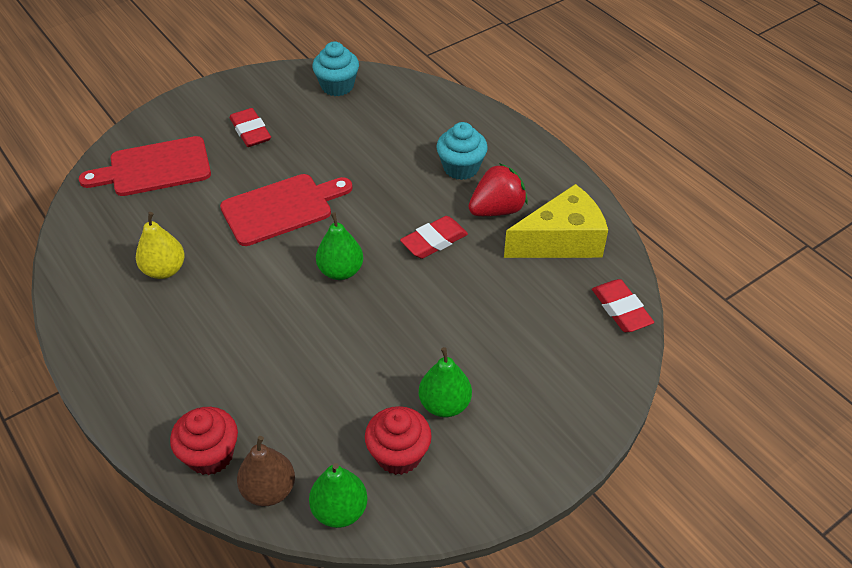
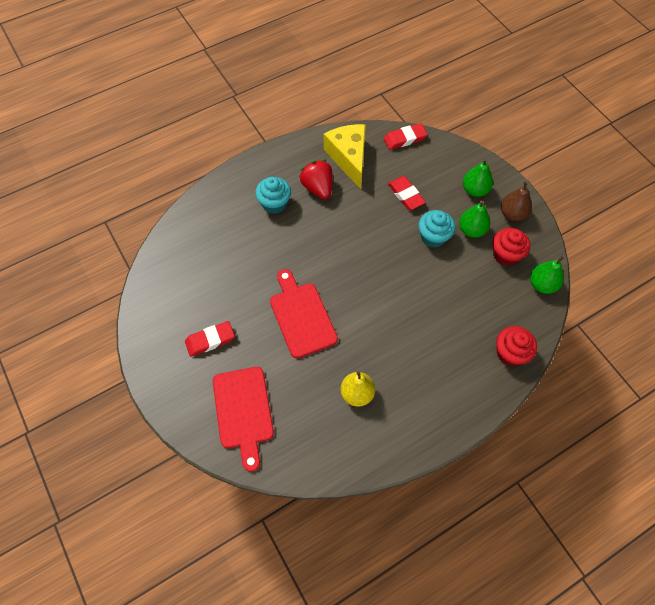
camera: 85 degrees left, 15 degrees up
(269, 490) = (532, 320): brown pear -> brown pear (512, 214)
(337, 86) = (165, 277): turquoise cupcake -> turquoise cupcake (433, 237)
(341, 271) = (366, 280): green pear -> green pear (475, 190)
(434, 241) = (343, 225): red eraser -> red eraser (405, 195)

